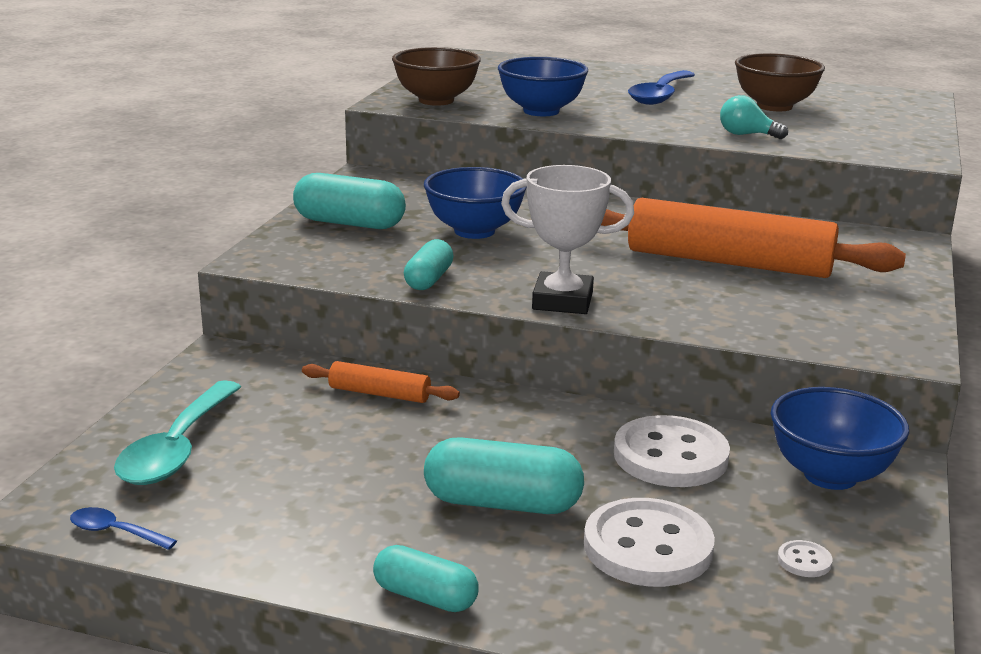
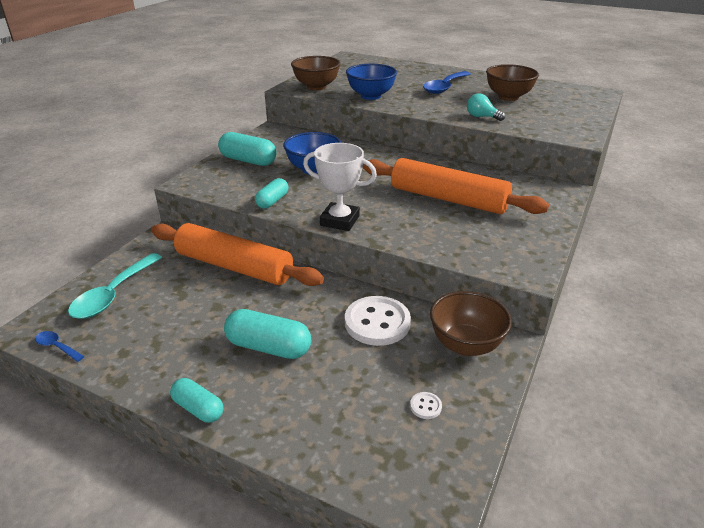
camera: 10 degrees right, 10 degrees up
(379, 394) = (234, 266): orange rolling pin -> orange rolling pin, size x2.21
(648, 547) = (337, 386): white button -> none
(830, 475) = (466, 345): blue bowl -> brown bowl

